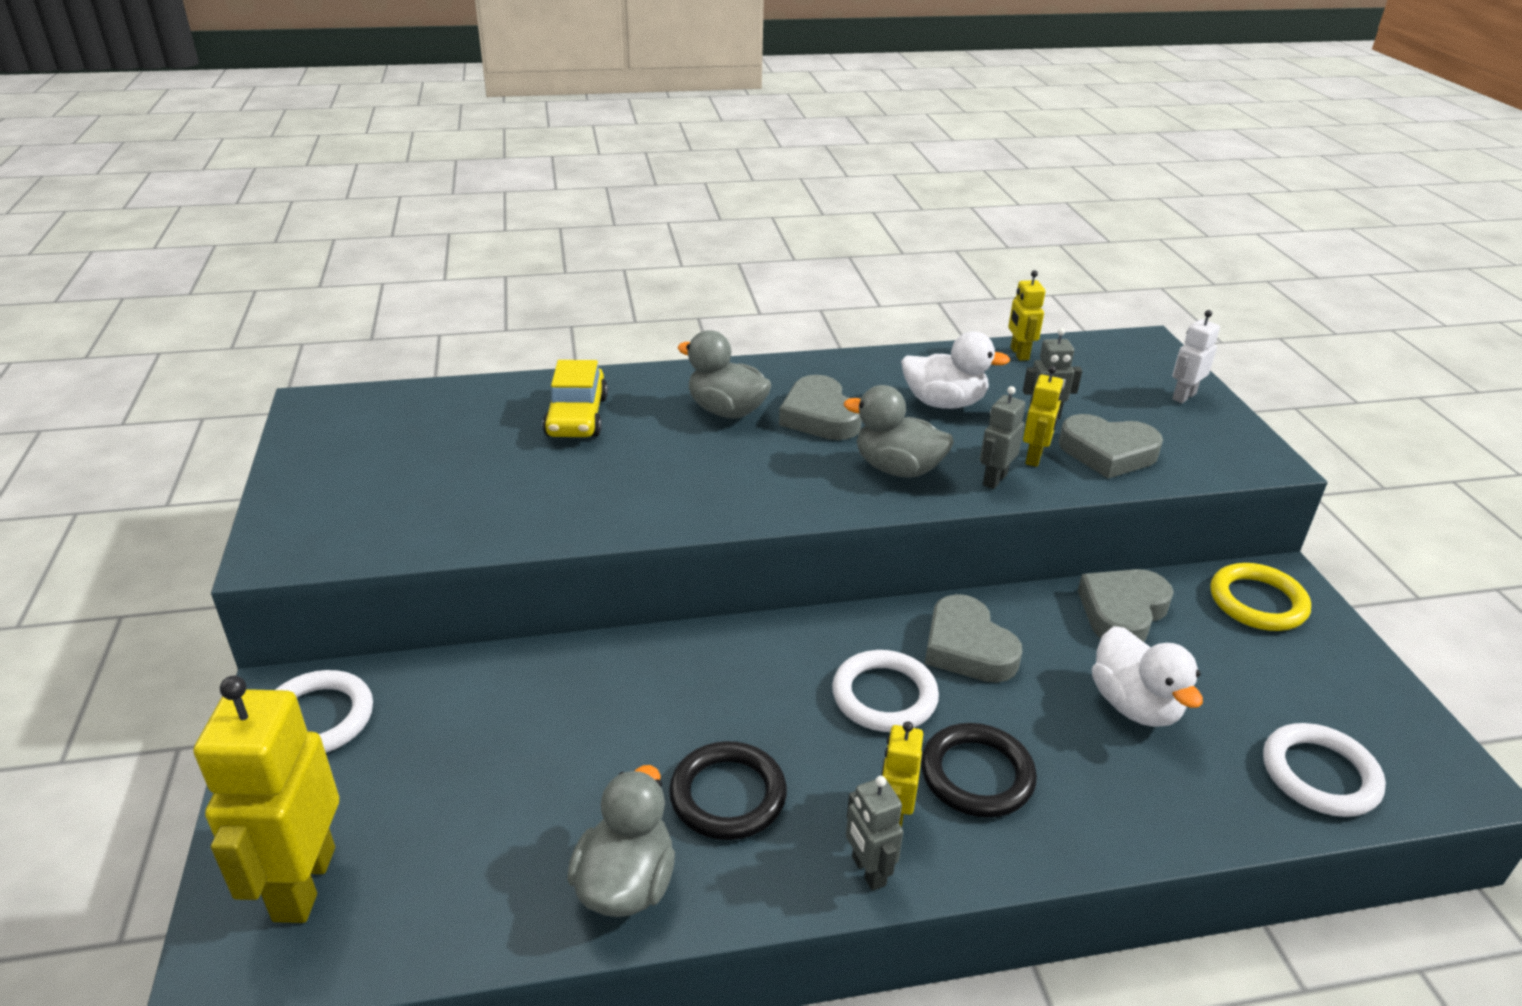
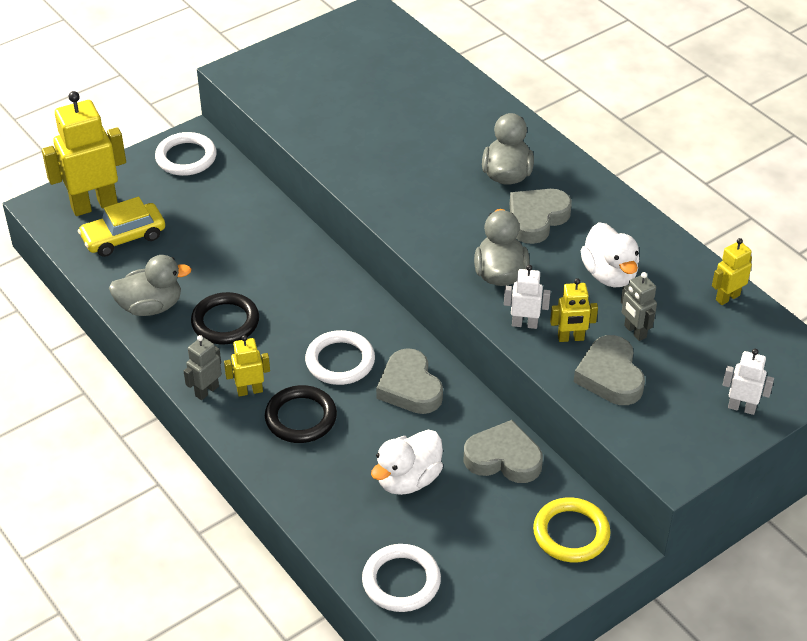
camera: 65 degrees right, 10 degrees up
(577, 416) = (445, 115): yellow car -> yellow car (124, 237)
(967, 648) = (410, 387): grey heart -> grey heart turned 60 degrees counterclockwise
(994, 479) = (524, 324): grey robot -> white robot

